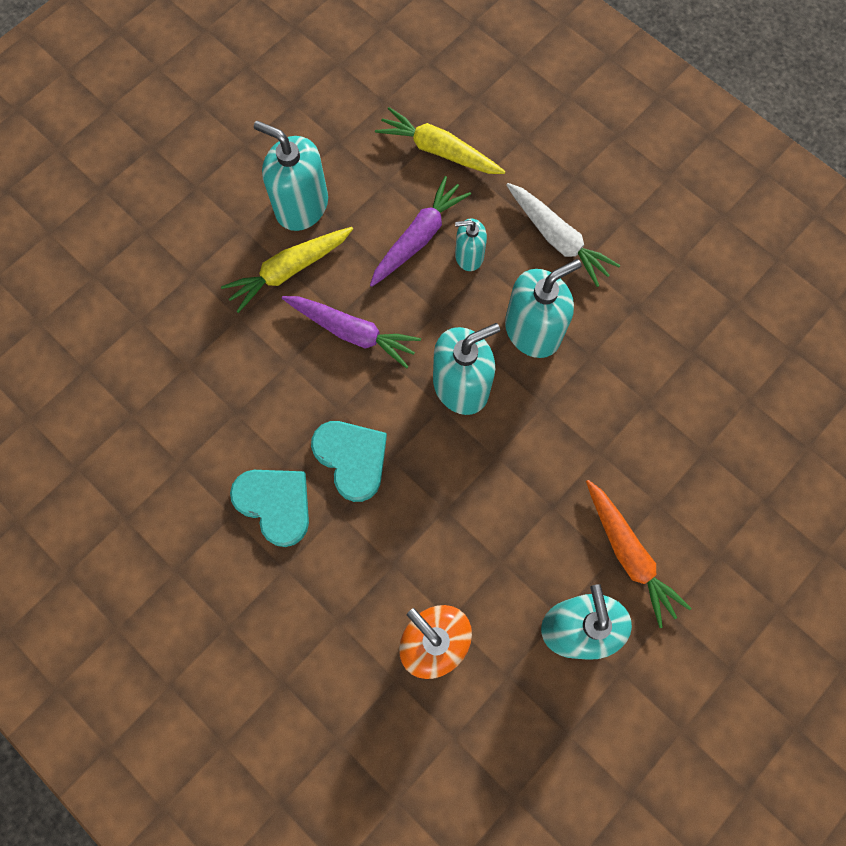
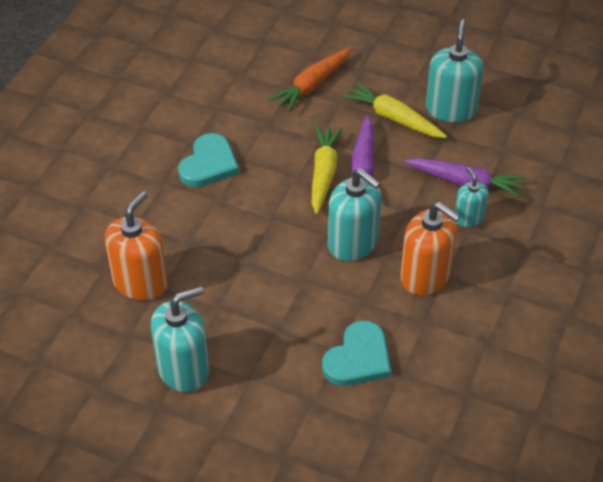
camera: 70 degrees right, 25 degrees down
(352, 458) = (262, 195): turquoise heart -> turquoise heart (358, 358)
(438, 150) = (551, 173): yellow carrot -> yellow carrot (323, 173)
(532, 330) = (425, 276): turquoise soap dispenser -> orange soap dispenser
(558, 239) = (519, 271): white carrot -> none
(629, 554) = (259, 391): orange carrot -> orange carrot (312, 85)

